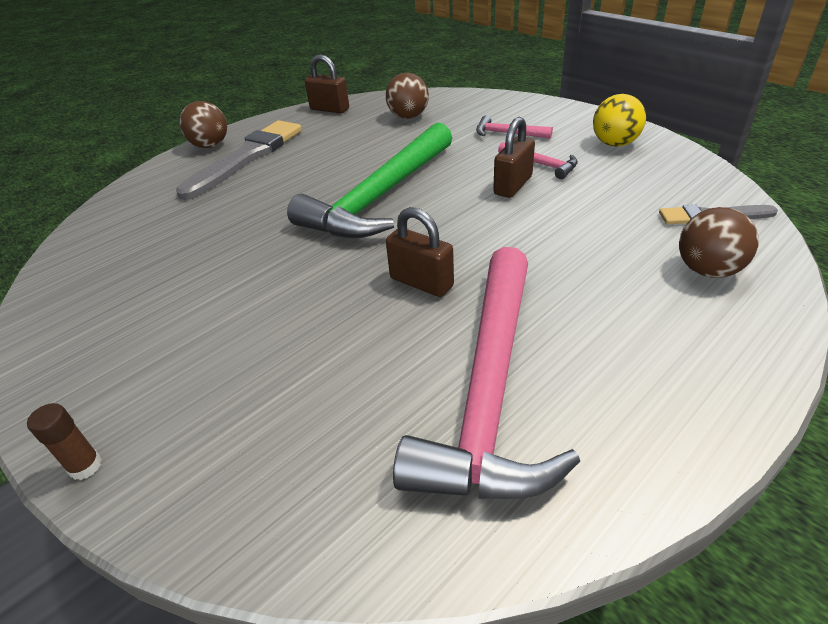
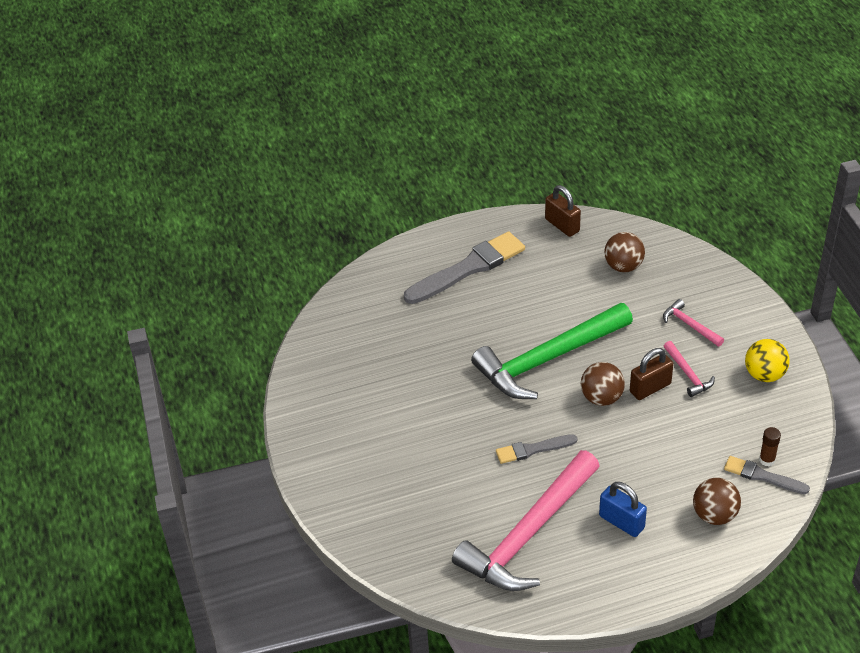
camera: 25 degrees right, 5 degrees up
(85, 466) = (315, 492): brown glue stick -> brown glue stick (767, 460)
(210, 145) = (444, 239): brown ball -> brown ball (601, 398)
(421, 282) = (533, 449): brown padlock -> grey brush
(605, 321) = (621, 522): none -> blue padlock

